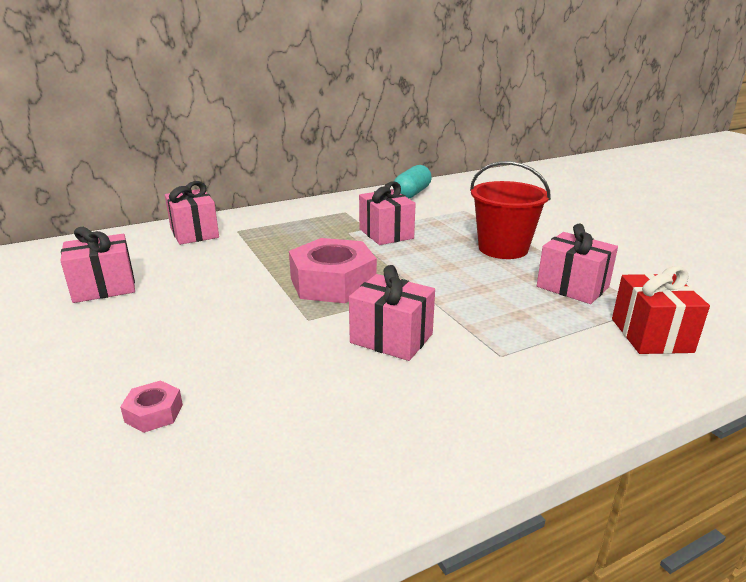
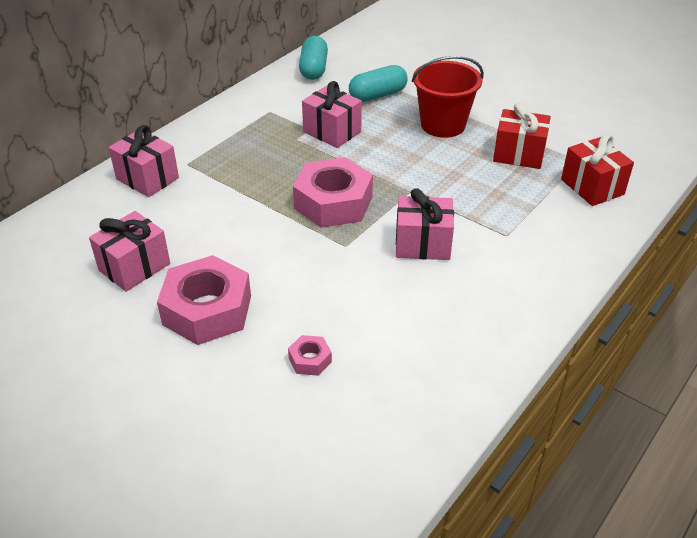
camera: 25 degrees left, 15 degrees up
(117, 336) = (207, 310): none -> pink nut
(455, 218) = (377, 95): none -> turquoise capsule
(572, 287) = (518, 154): pink gift -> red gift

